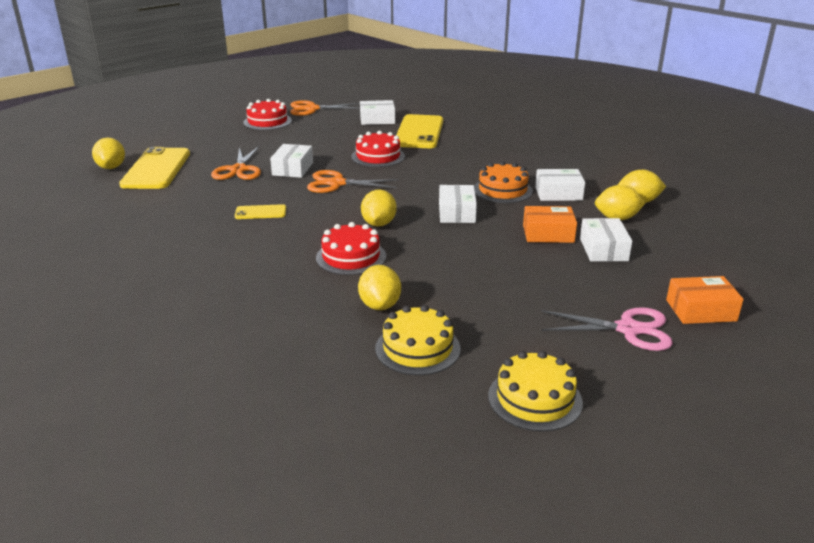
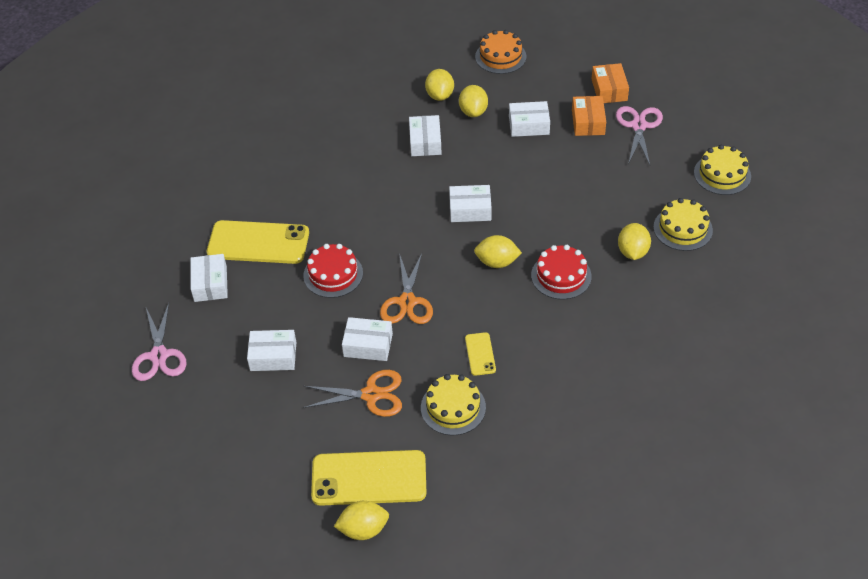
camera: 90 degrees left, 20 degrees up
(205, 200) = (453, 407): none -> yellow cake
(267, 121) = (206, 397): red cake -> none
(296, 139) = (273, 356): none -> white box
(312, 109) = (159, 356): orange scissors -> pink scissors
(380, 305) = (632, 252): yellow lemon -> yellow lemon turned 75 degrees counterclockwise
(502, 190) = (419, 178): orange cake -> orange cake (500, 57)
(548, 234) = (505, 154): orange box -> orange box (588, 122)

